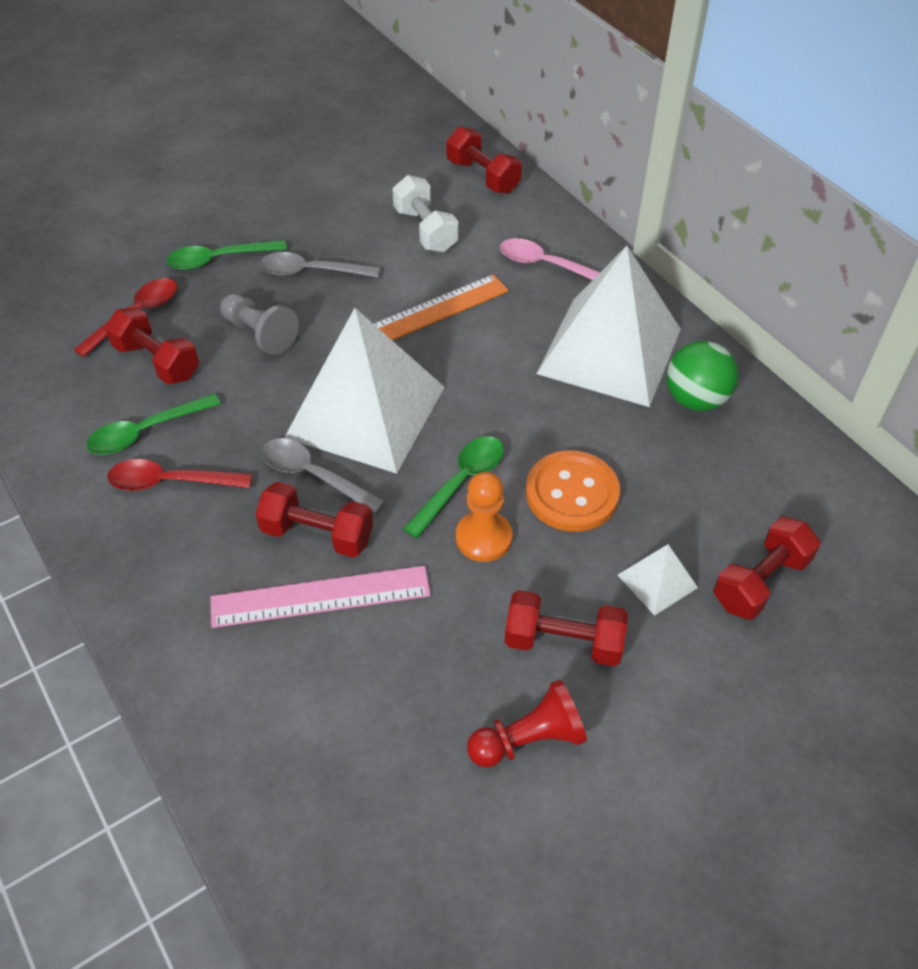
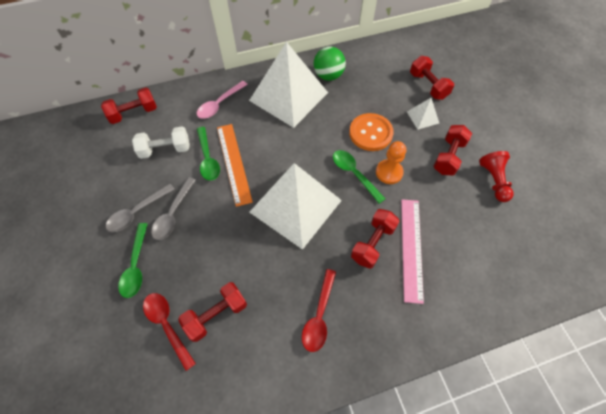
camera: 75 degrees left, 10 degrees up
(146, 431) = (275, 327): green spoon -> green spoon (208, 159)
(260, 334) = (215, 250): grey pawn -> none
(314, 475) = (333, 238): grey spoon -> grey spoon (137, 212)

